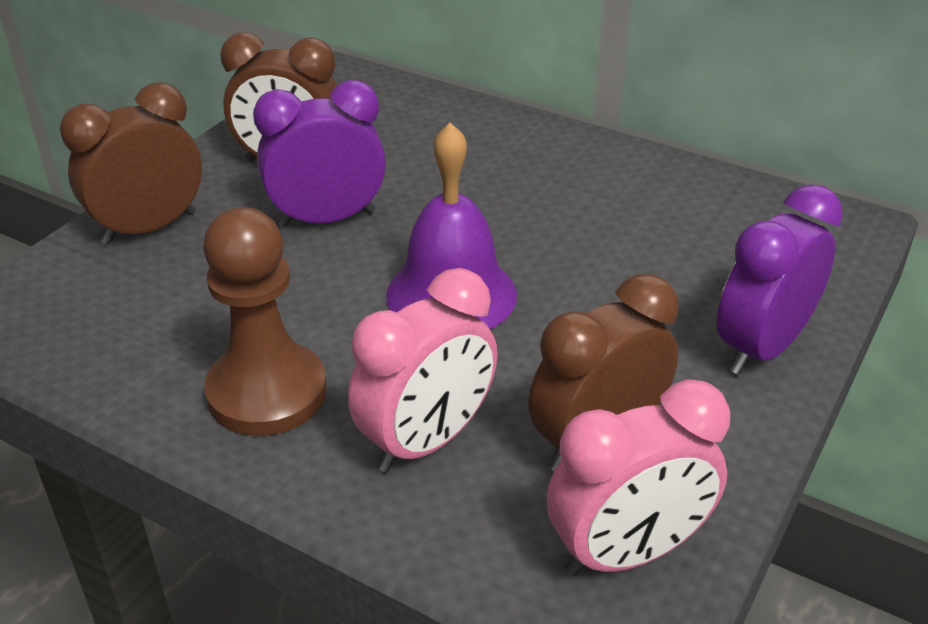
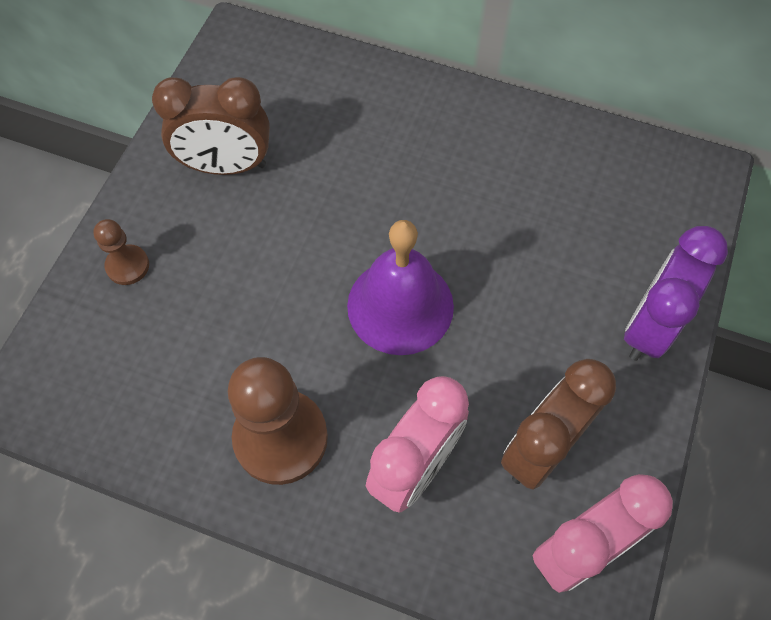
camera: 10 degrees left, 25 degrees up
(149, 228) = (127, 266): brown clock -> brown pawn
(327, 219) = (277, 231): purple clock -> none

